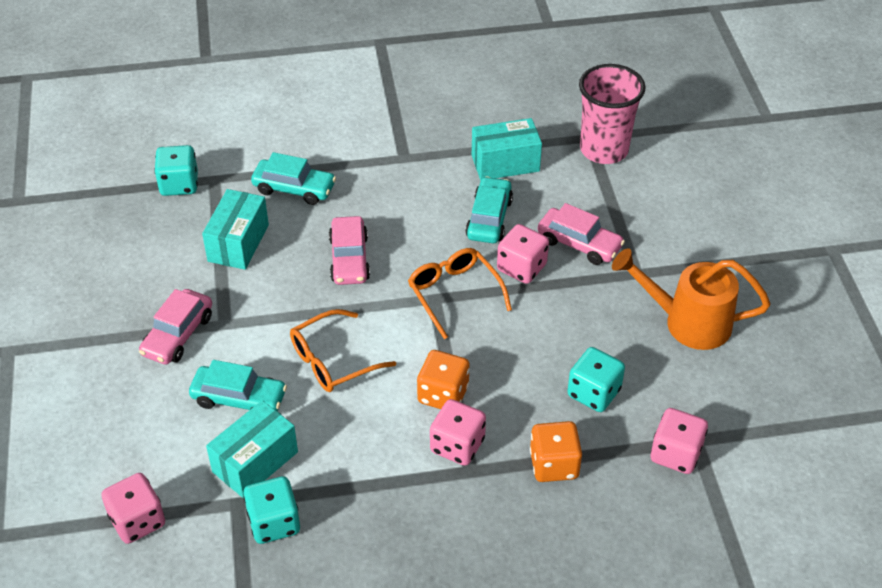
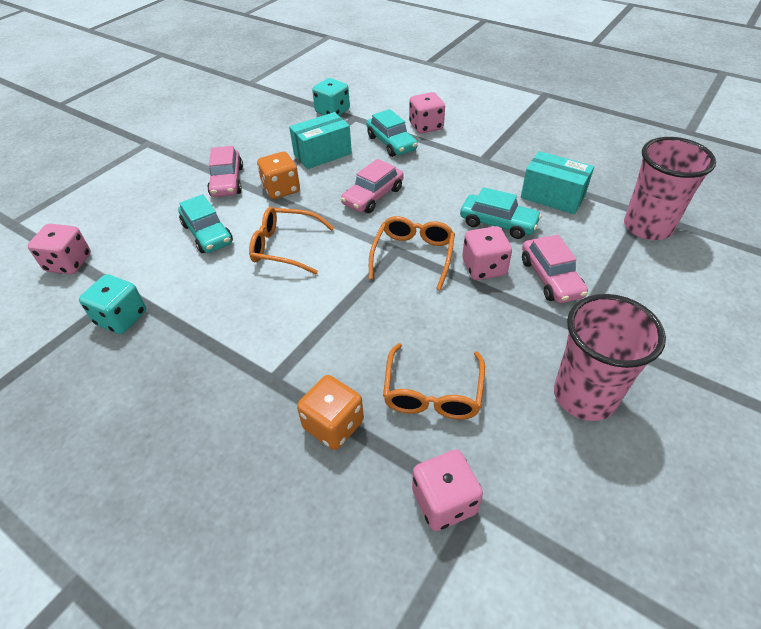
camera: 45 degrees right, 0 degrees up
(178, 335) = (227, 181): pink car -> pink car turned 75 degrees counterclockwise
(255, 462) = (164, 274): turquoise box -> none
(443, 394) = (322, 314): orange dice -> orange dice (281, 189)
(457, 445) = (286, 355): pink dice -> pink dice (426, 126)
(489, 218) = (498, 223): turquoise car -> turquoise car turned 60 degrees clockwise
(594, 393) = (432, 393): turquoise dice -> orange glasses
(688, 322) = (584, 396): orange watering can -> pink cup

